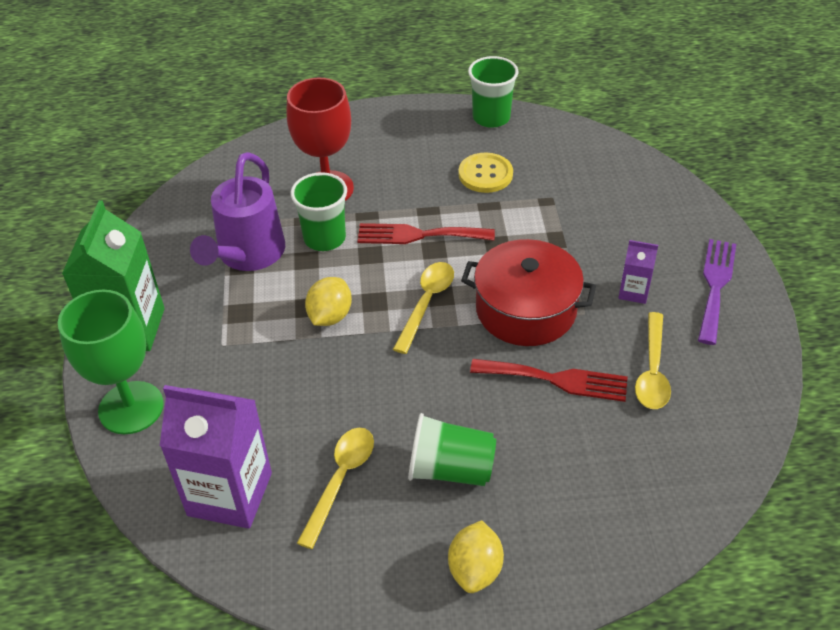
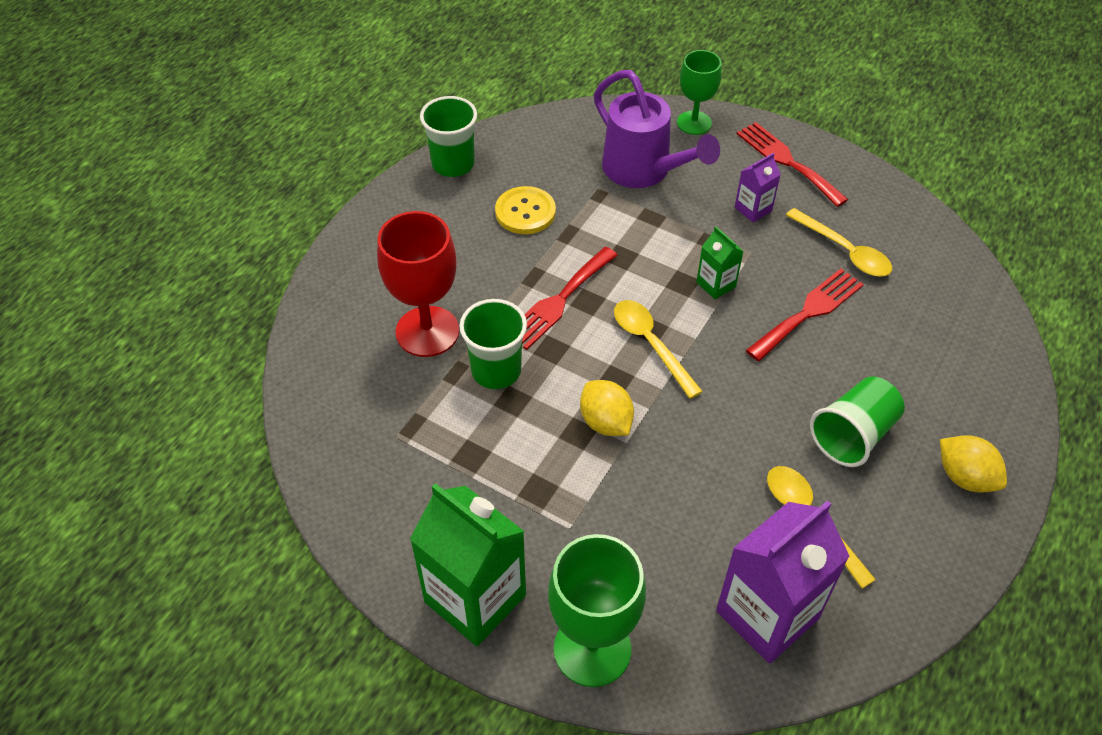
camera: 55 degrees left, 5 degrees up
(247, 255) = (461, 444): purple watering can -> purple watering can (644, 171)
(525, 310) = (716, 284): red pot -> green carton
(689, 211) = (694, 123): none -> green goblet
(715, 285) = (787, 161): purple fork -> red fork

